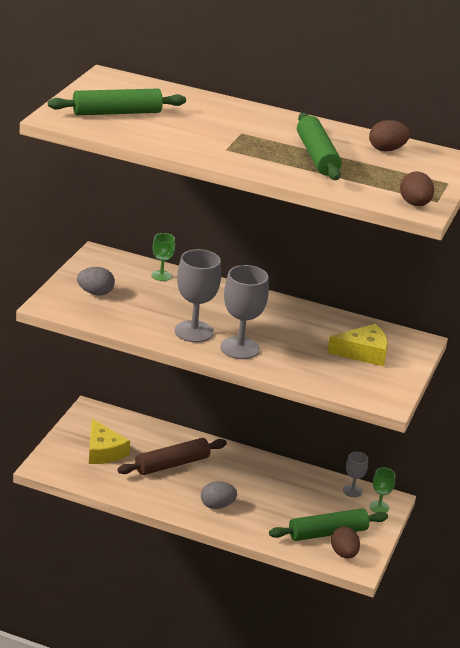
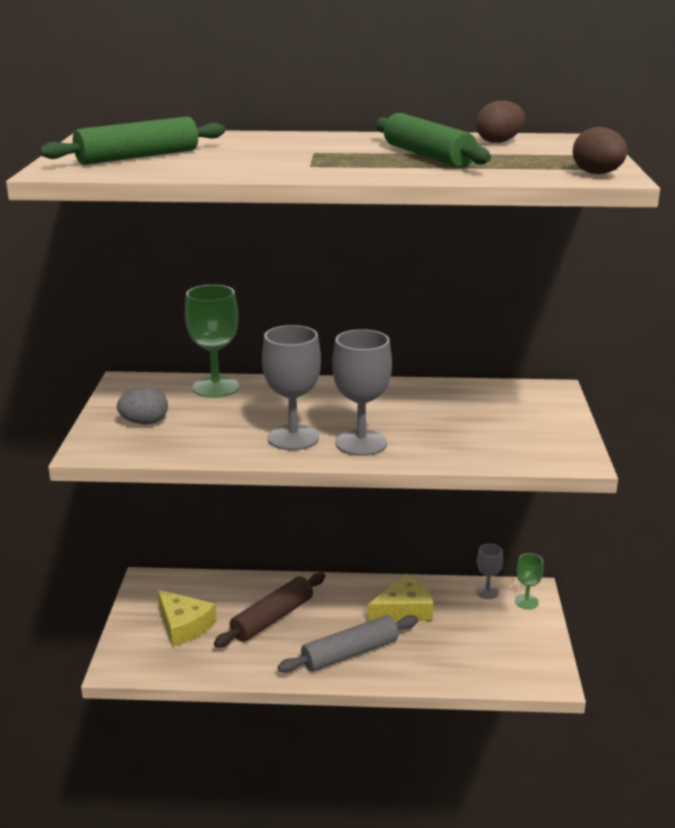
camera: 15 degrees left, 5 degrees down
(161, 275) = (216, 387): green goblet -> green goblet, size x1.82
(217, 505) = (350, 653): grey egg -> grey rolling pin
(327, 533) = (492, 649): green rolling pin -> none
(344, 553) = (525, 669): brown egg -> none
(363, 353) = (504, 414): yellow cheese -> yellow cheese (404, 610)

